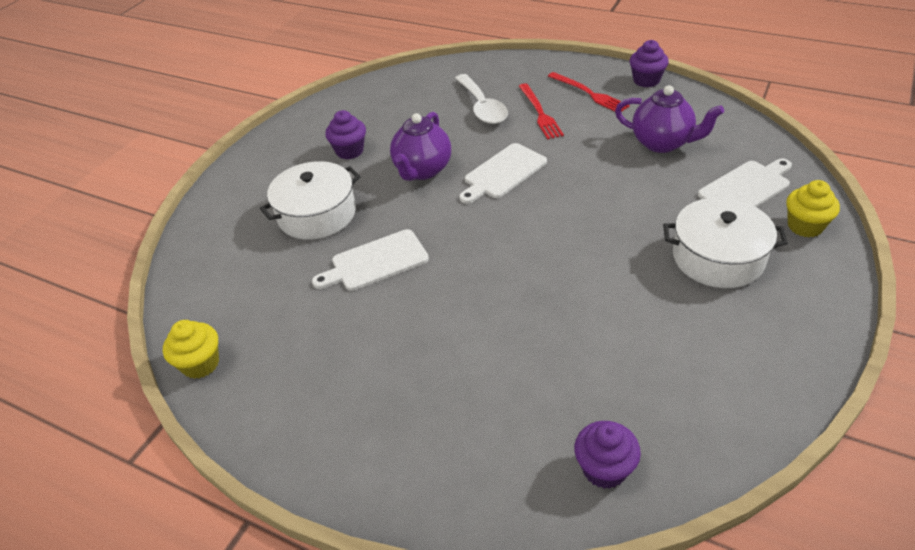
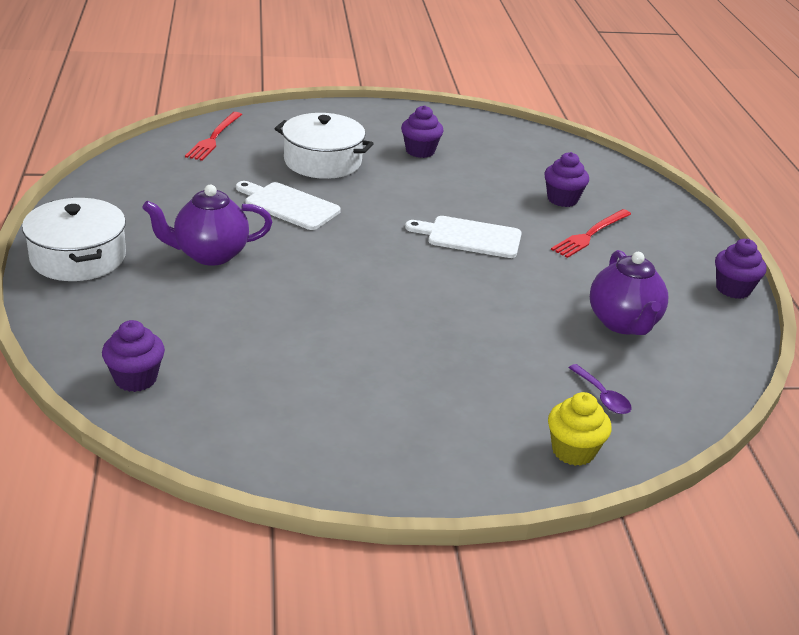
camera: 50 degrees right, 10 degrees down
(201, 364) = (122, 166): yellow cupcake -> none
(422, 170) = (430, 194): purple teapot -> purple teapot (210, 254)
(482, 107) = (562, 199): white spoon -> purple cupcake
(589, 93) = (661, 257): red fork -> red fork (214, 138)
(718, 257) = (462, 395): white pot -> white pot (78, 257)
(746, 187) = (602, 396): white cutting board -> purple spoon

